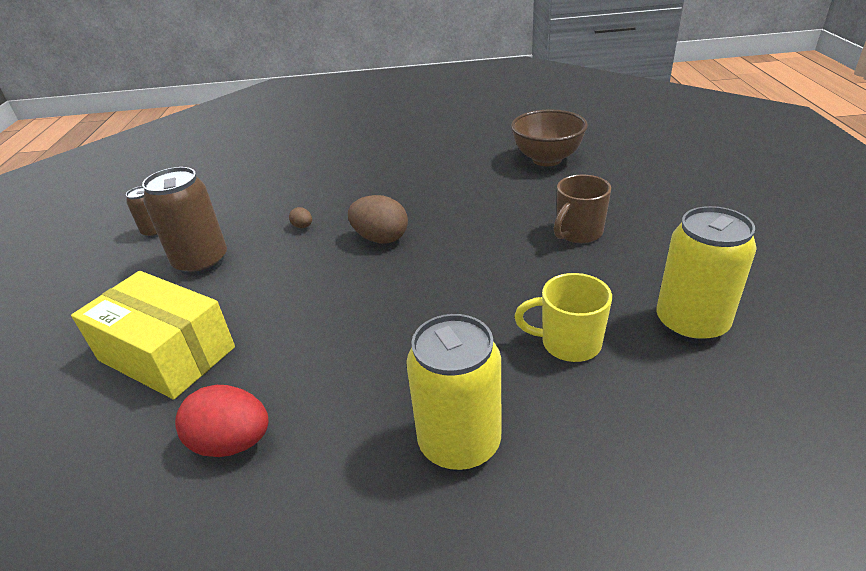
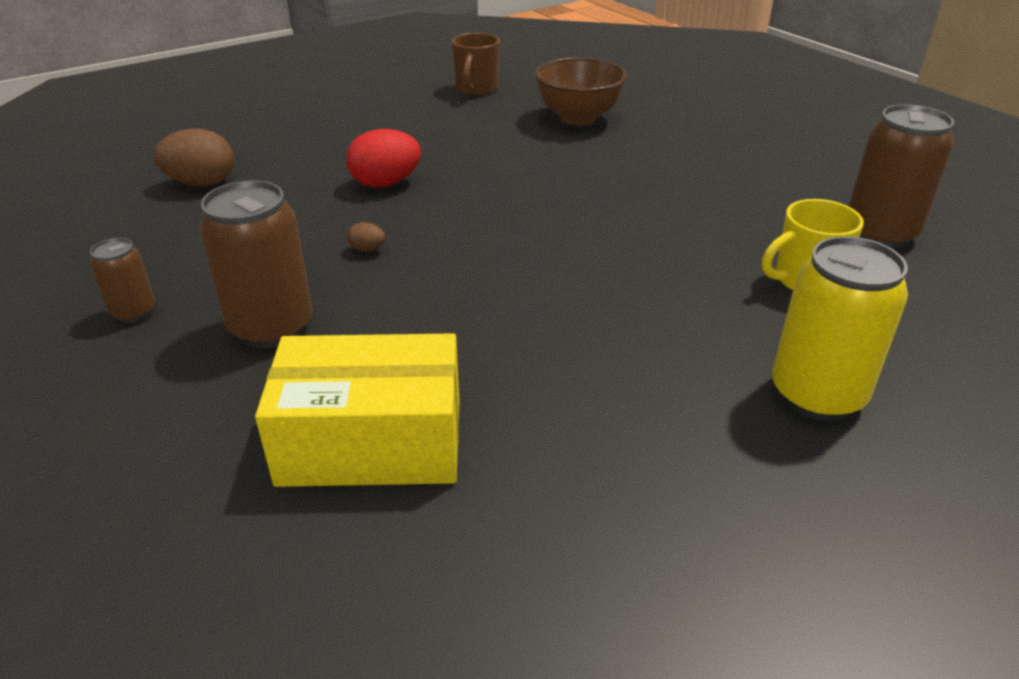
camera: 35 degrees left, 0 degrees up
(232, 443) = (591, 492): red egg -> red egg (385, 183)
(381, 238) = (490, 238): brown egg -> brown egg (201, 183)
(578, 233) = (696, 182): brown mug -> brown mug (476, 89)
(691, 324) = (880, 234): yellow can -> brown can

